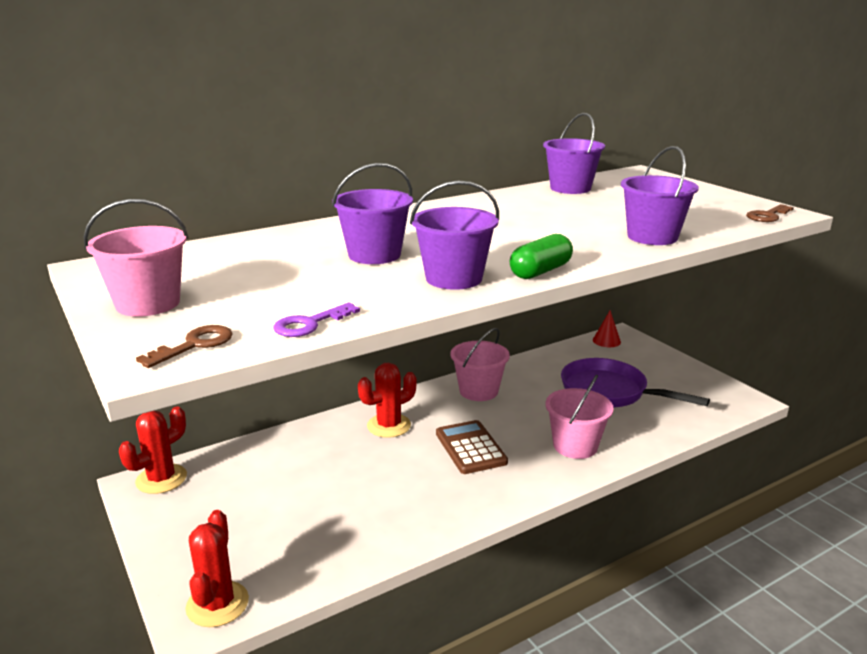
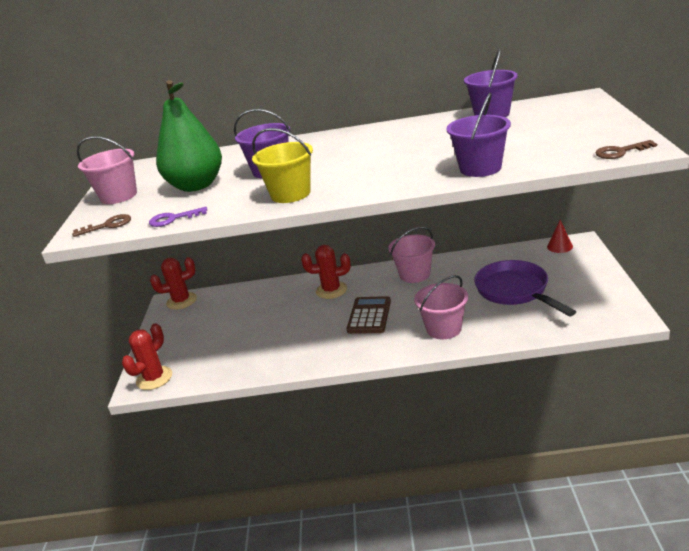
camera: 35 degrees right, 5 degrees up
(278, 280) = (196, 186): none -> green pear
(454, 278) = (290, 194): purple bucket -> yellow bucket
(540, 271) = (352, 193): green capsule -> none

